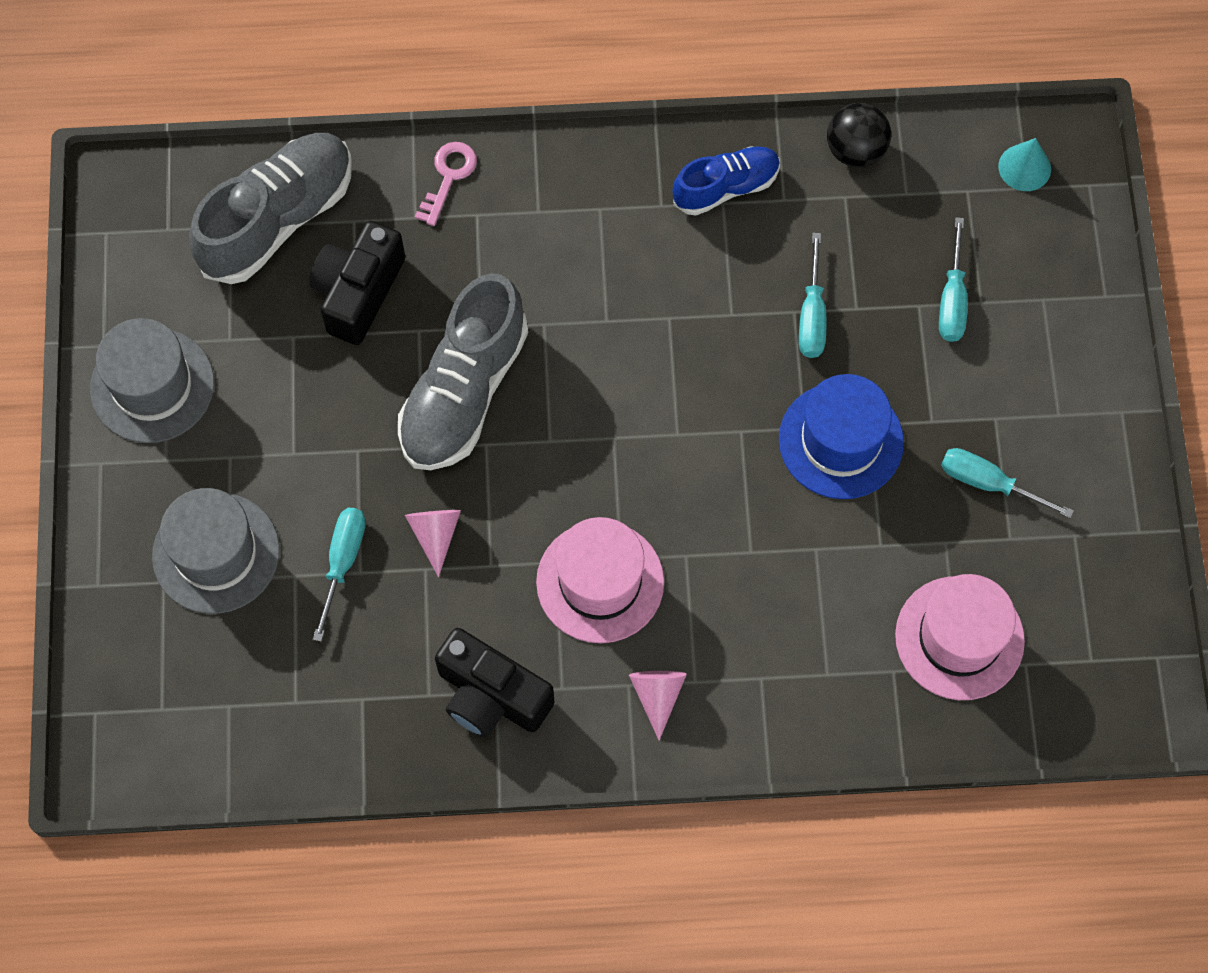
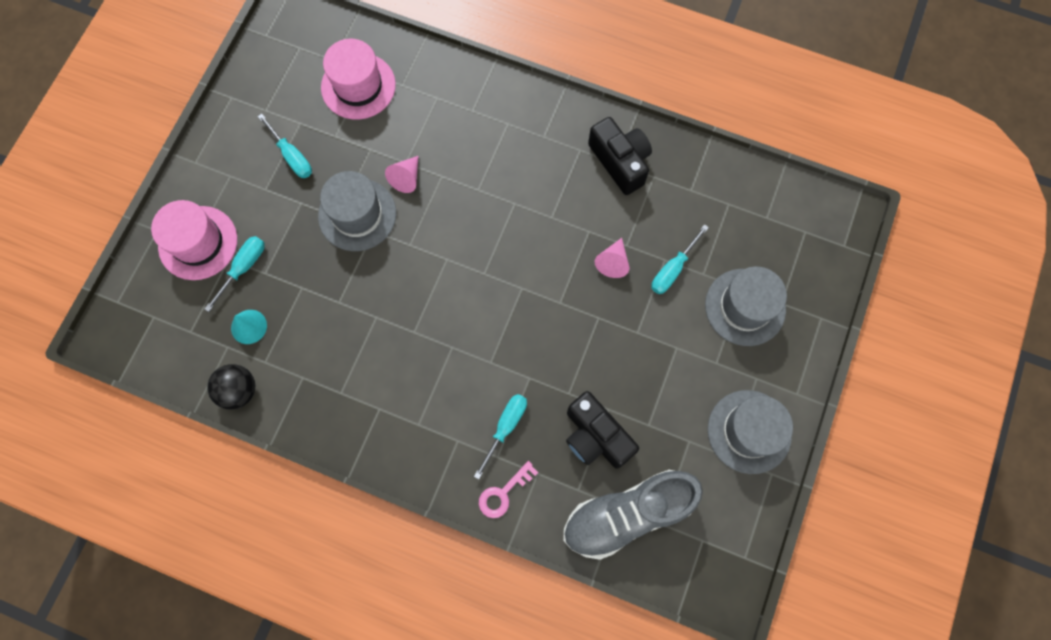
camera: 155 degrees left, 5 degrees up
(358, 292) = (595, 436): black camera -> black camera turned 90 degrees clockwise
(464, 391) = (558, 341): grey shoe -> none
(600, 582) = (532, 196): pink hat -> pink hat (198, 243)
(657, 696) = (531, 124): pink cone -> pink cone (406, 178)
(726, 187) = (333, 402): blue shoe -> none
(812, 315) = (329, 295): turquoise screwdriver -> turquoise screwdriver (505, 427)
(841, 441) = (357, 214): blue hat -> grey hat
(1024, 167) = (146, 331): turquoise cone -> turquoise cone (249, 326)

